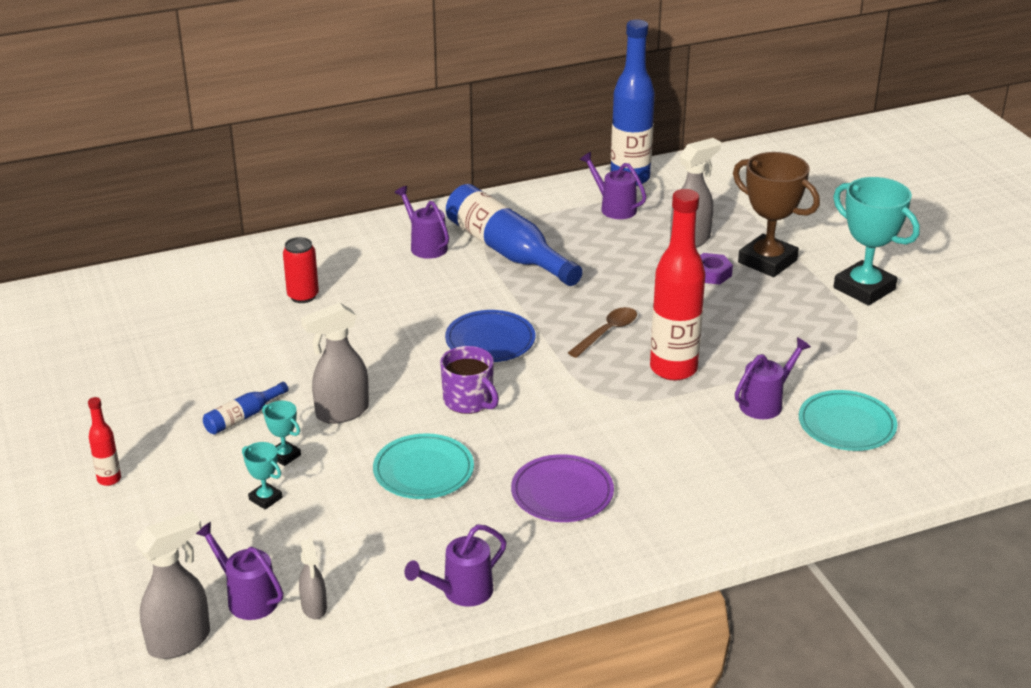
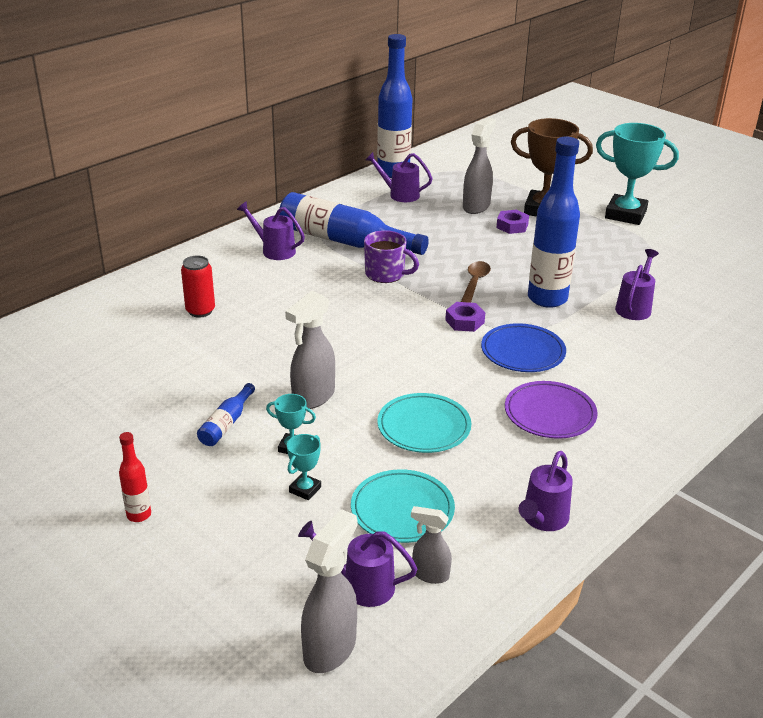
camera: 25 degrees left, 0 degrees up
(265, 498) = (305, 489): turquoise trophy -> turquoise trophy turned 75 degrees counterclockwise
(314, 608) = (430, 574): grey spray bottle -> grey spray bottle turned 150 degrees clockwise
(469, 401) = (413, 361): purple mug -> purple mug (386, 274)
(490, 341) = (389, 310): blue plate -> blue plate (522, 352)
(559, 372) = (464, 321): none -> purple nut
(673, 369) = (547, 299): red bottle -> blue bottle
(846, 425) = (703, 309): turquoise plate -> turquoise plate (402, 510)

